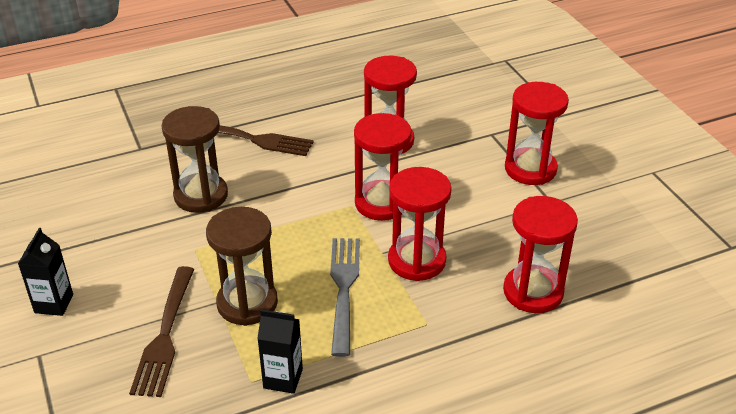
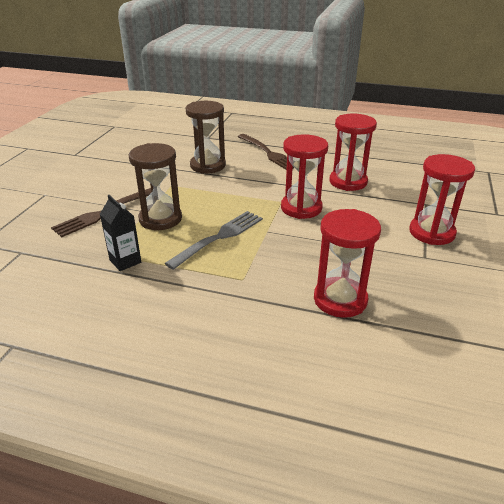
camera: 40 degrees right, 5 degrees down
(54, 304) = (81, 178): black carton -> none
(417, 261) = (282, 244): red hourglass -> none

